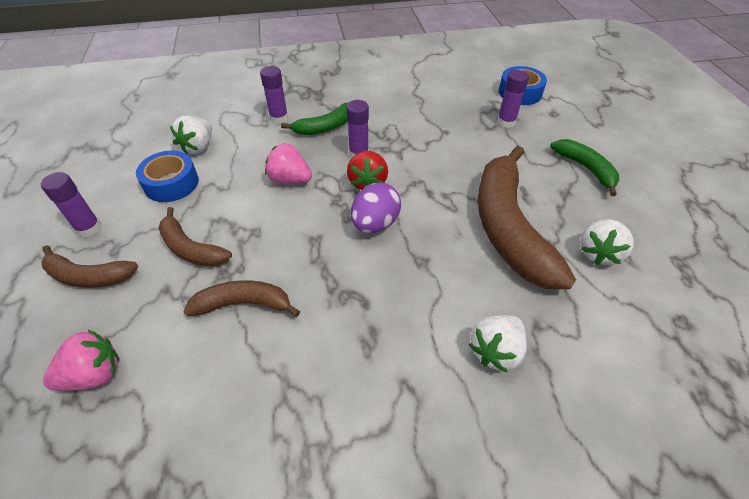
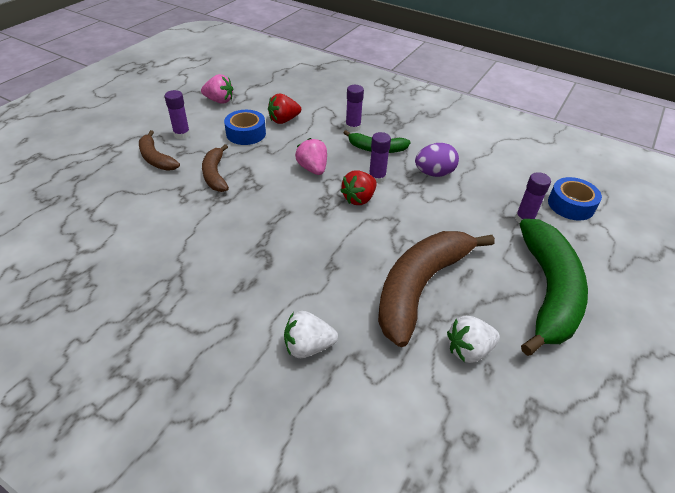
camera: 40 degrees right, 5 degrees down
(94, 374) = (109, 206): pink strawberry -> pink strawberry (219, 101)
(198, 147) = (284, 120): white strawberry -> red strawberry
(243, 304) = (206, 220): brown banana -> none
(375, 224) = (331, 226): purple egg -> purple egg (434, 173)
(586, 169) = (548, 291): green banana -> green banana, size x1.93

